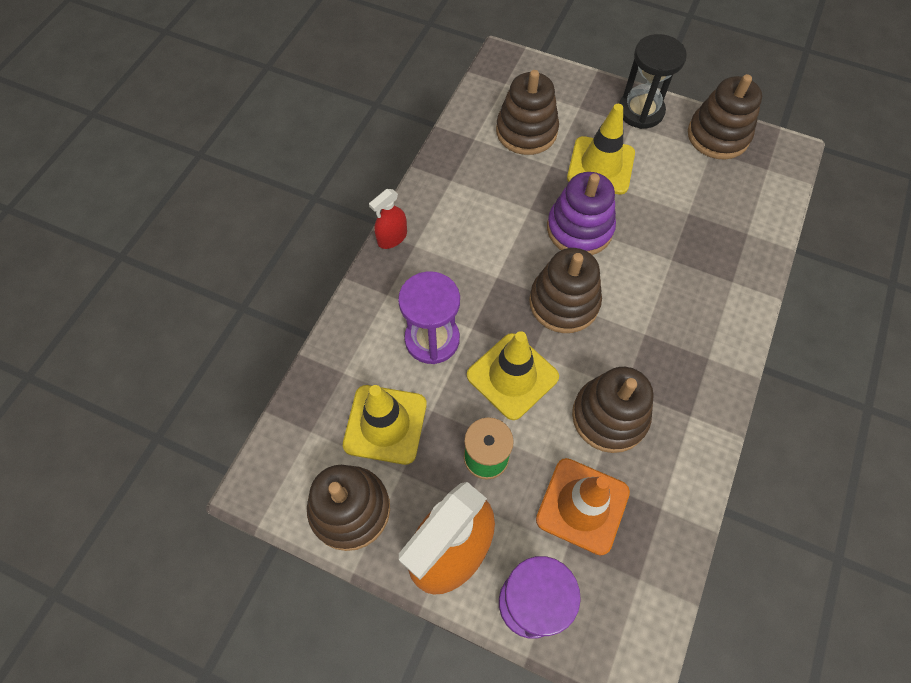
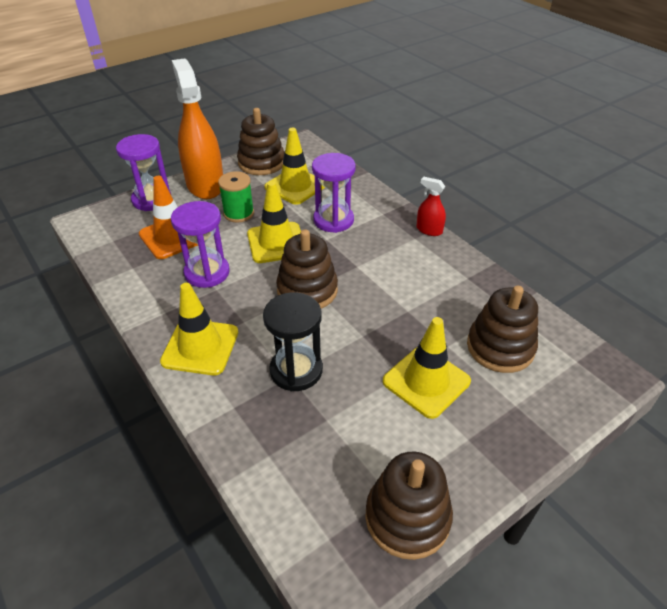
camera: 120 degrees right, 20 degrees down
(392, 238) = (429, 230): red spray bottle -> red spray bottle turned 45 degrees counterclockwise
(579, 229) = (365, 331): purple stacking toy -> none
(609, 416) = (207, 273): brown stacking toy -> purple hourglass
(640, 111) = (484, 459): black hourglass -> black hourglass (296, 370)
(701, 349) = (200, 347): none -> yellow traffic cone

